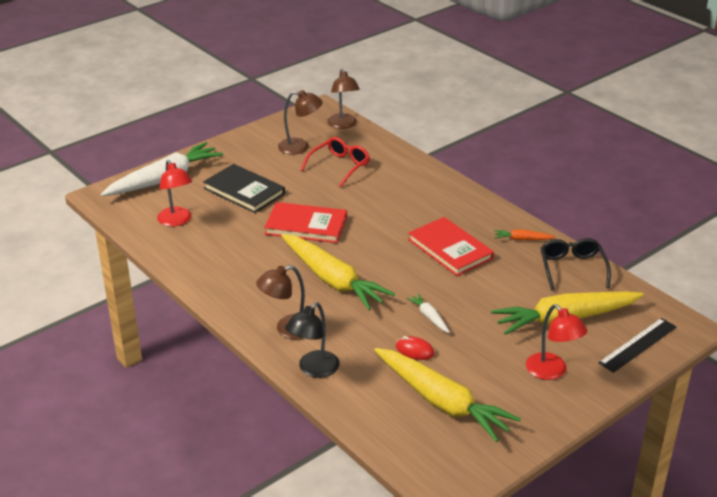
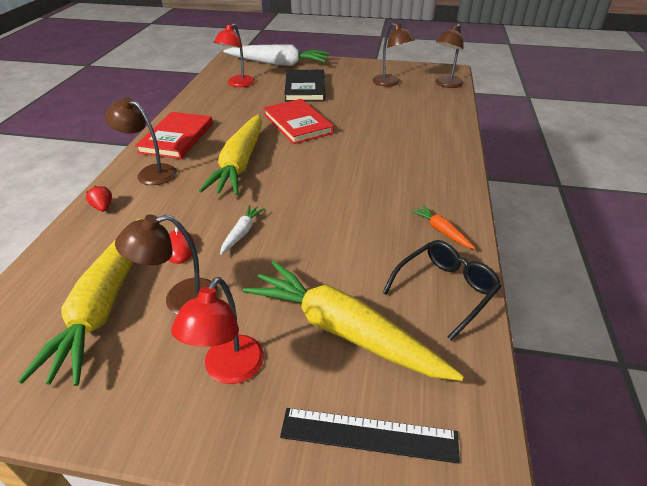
camera: 50 degrees right, 5 degrees up
(313, 369) = (103, 207): black lamp -> red strawberry
(339, 166) = (393, 104): red glasses -> none
(450, 249) = (362, 197): red book -> red book (177, 138)
(472, 368) = (180, 300): none -> brown lamp

